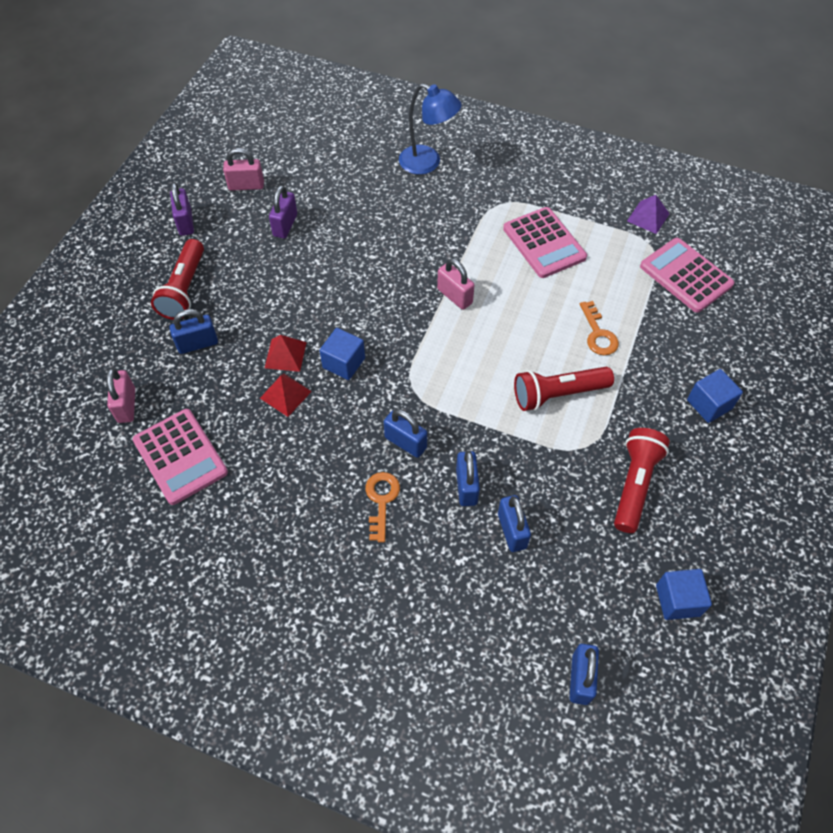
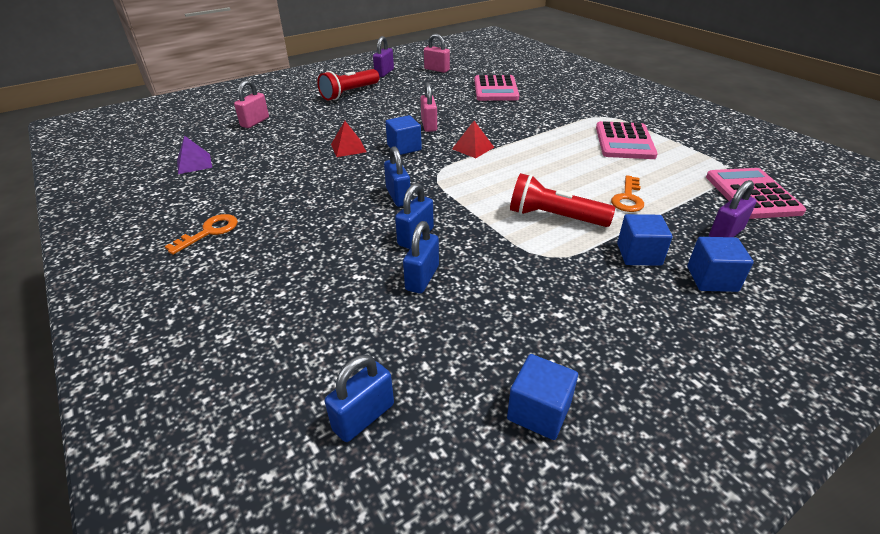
camera: 35 degrees right, 20 degrees down
(180, 456) = (251, 150): pink calculator -> pink calculator (495, 89)
(197, 344) = (327, 113): blue padlock -> none
(285, 225) = (441, 87): purple padlock -> purple padlock (725, 233)
(285, 355) = (371, 133): red pyramid -> red pyramid (473, 148)
(381, 500) = (343, 217): orange key -> orange key (209, 232)
(428, 163) = (568, 89): blue lamp -> none
(454, 296) = (522, 144): pink padlock -> pink padlock (429, 125)
(635, 484) = (575, 300): red flashlight -> none
(647, 405) = (639, 254): none -> blue cube
(648, 217) = (738, 155): purple pyramid -> purple pyramid (194, 163)

